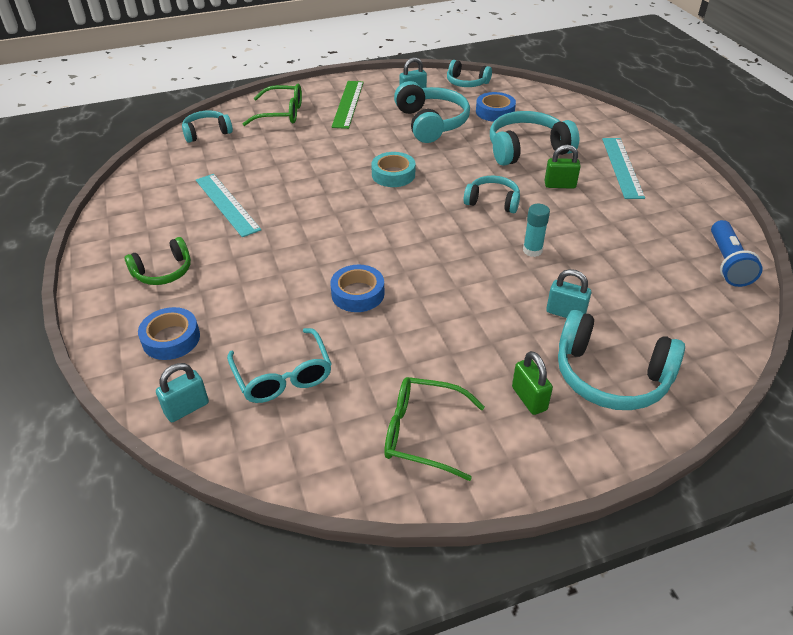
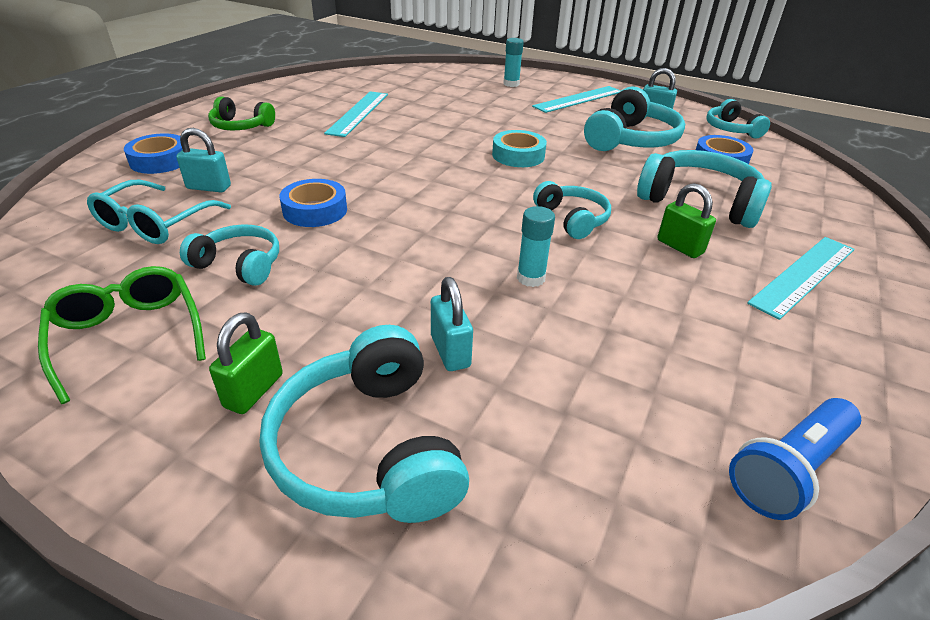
camera: 45 degrees right, 5 degrees down
(187, 408) = (75, 201): turquoise padlock -> turquoise padlock (209, 187)
(207, 132) = (435, 73): turquoise headphones -> turquoise headphones (239, 265)
(281, 113) = (511, 84): green glasses -> turquoise glue stick
(348, 104) = (578, 99): green ruler -> turquoise ruler

